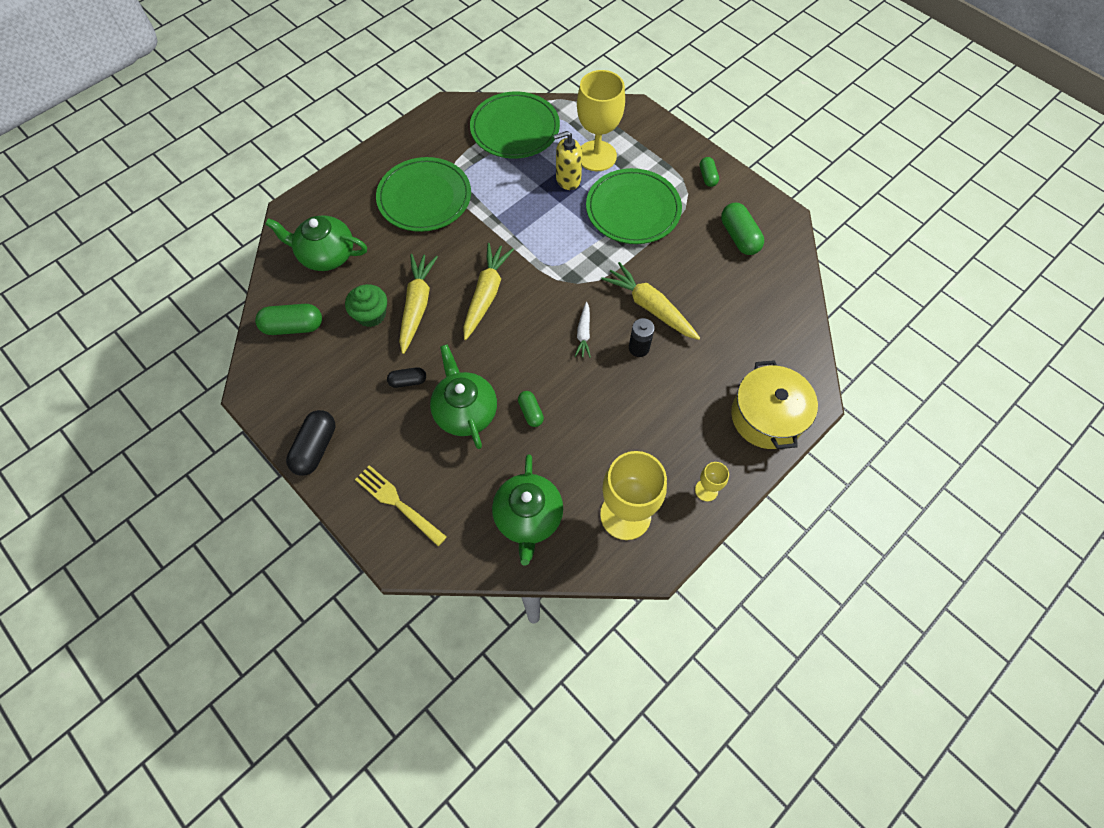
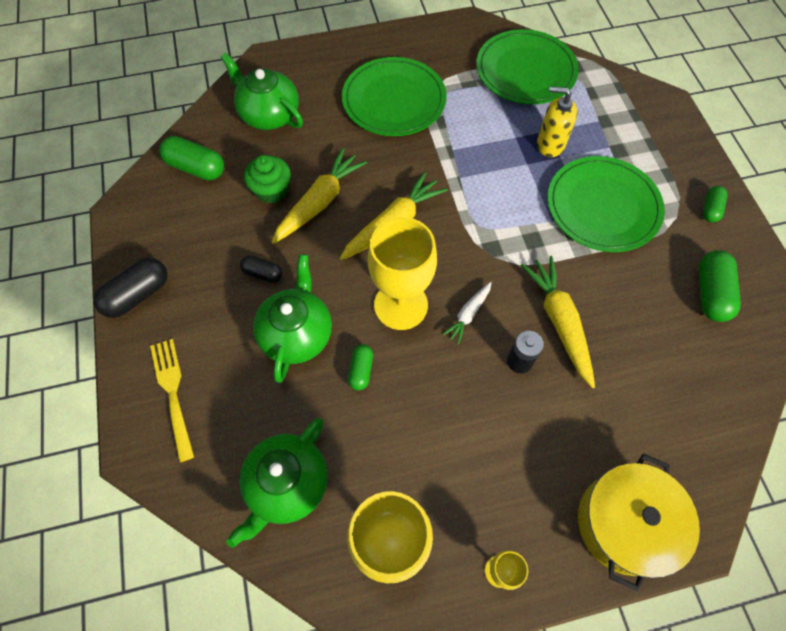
camera: 30 degrees right, 0 degrees up
(596, 156) = (596, 133): yellow goblet -> yellow goblet (401, 305)

